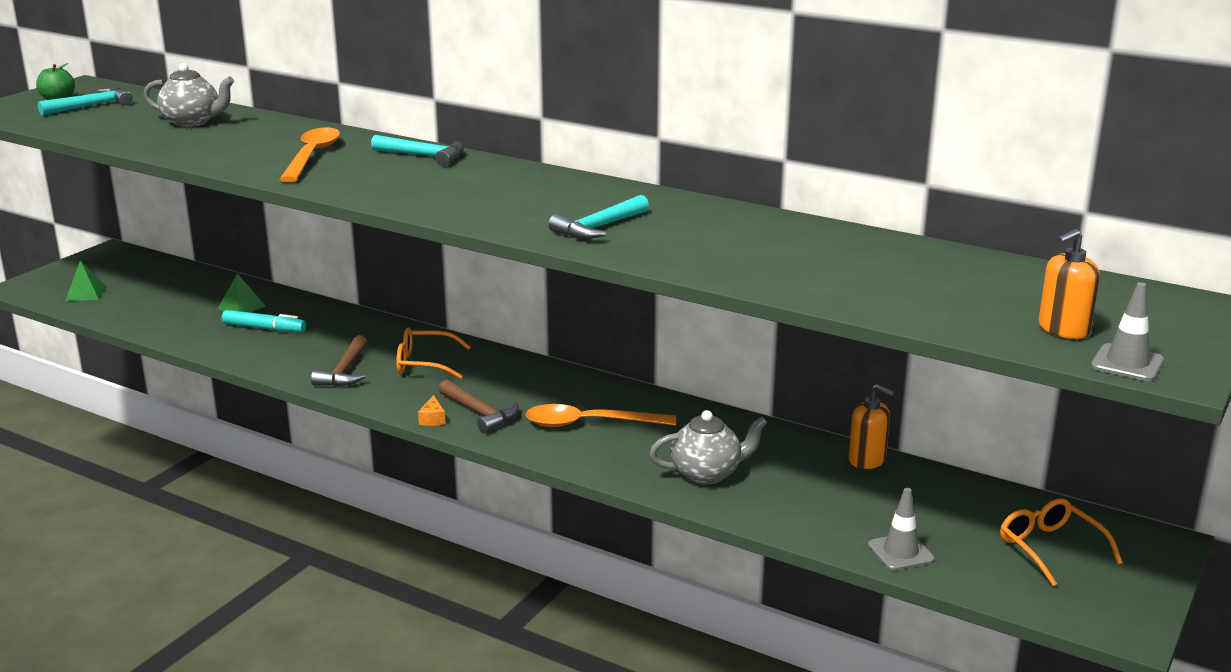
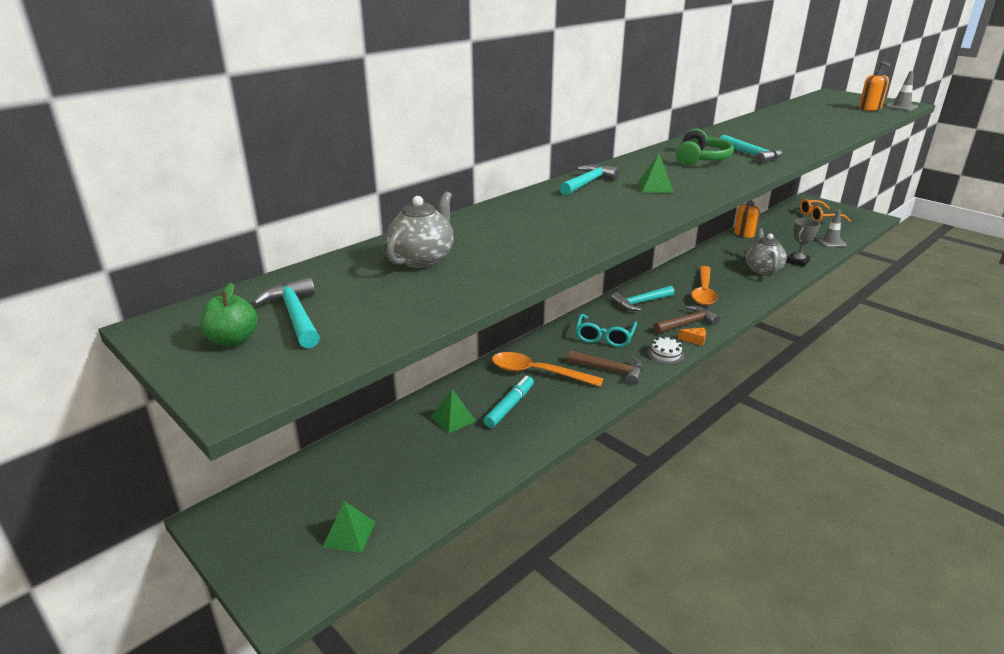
camera: 75 degrees left, 5 degrees up
(312, 156) = (573, 215): orange spoon -> orange spoon (538, 372)
(390, 401) = (665, 354): none -> white cake
(419, 182) = (655, 187): none -> green pyramid
(425, 363) = (604, 337): orange glasses -> turquoise glasses
(530, 380) = (640, 303): none -> turquoise hammer
(557, 201) = (701, 159): none -> green headphones
(764, 509) = (797, 262): none -> grey trophy

